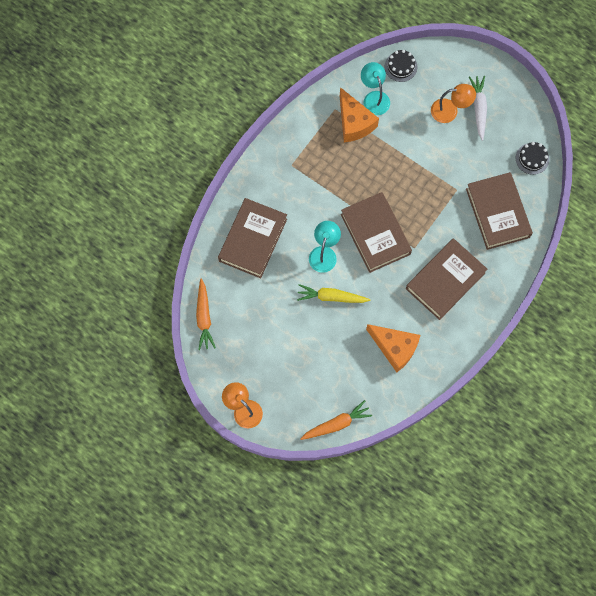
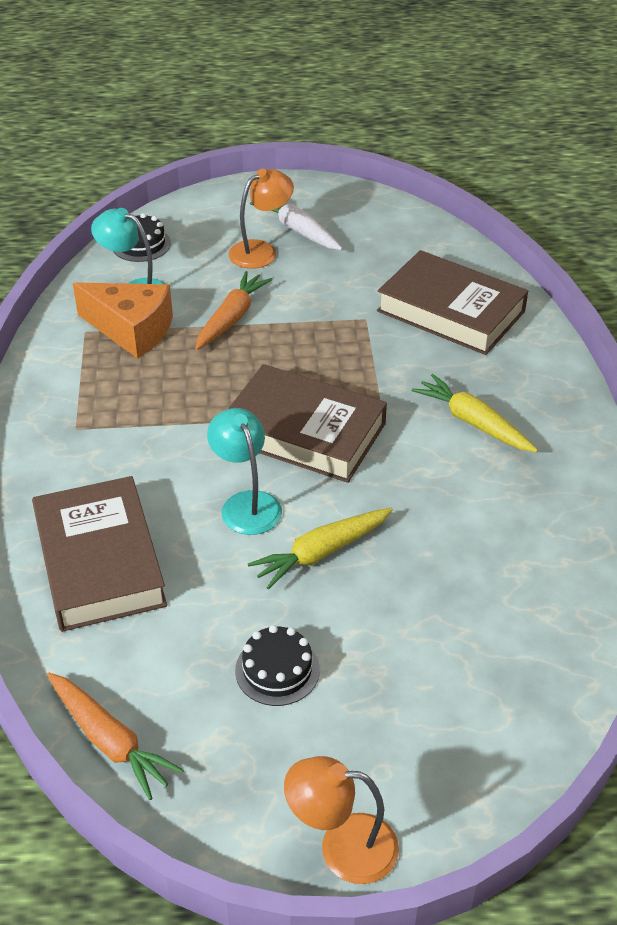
camera: 40 degrees left, 30 degrees down
(336, 424) = (539, 736): orange carrot -> orange carrot (231, 318)
(395, 348) = (502, 553): orange cheese -> none
(445, 281) = (473, 422): brown book -> yellow carrot
(532, 158) = (426, 239): black cake -> black cake (277, 670)

